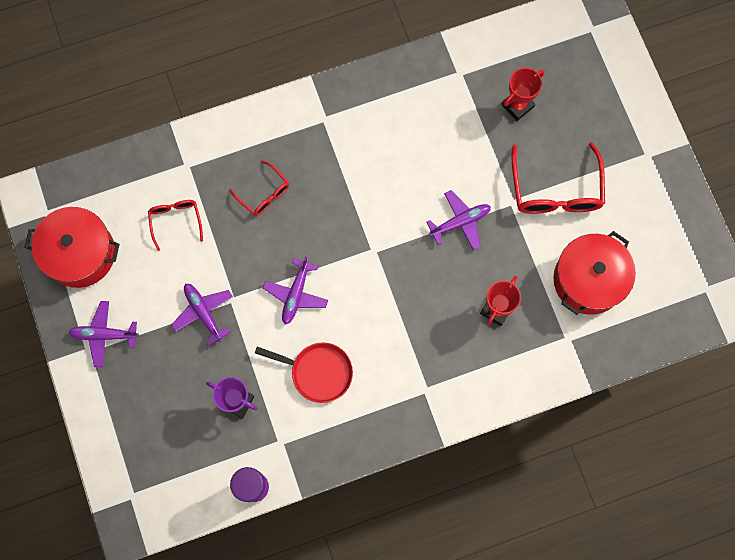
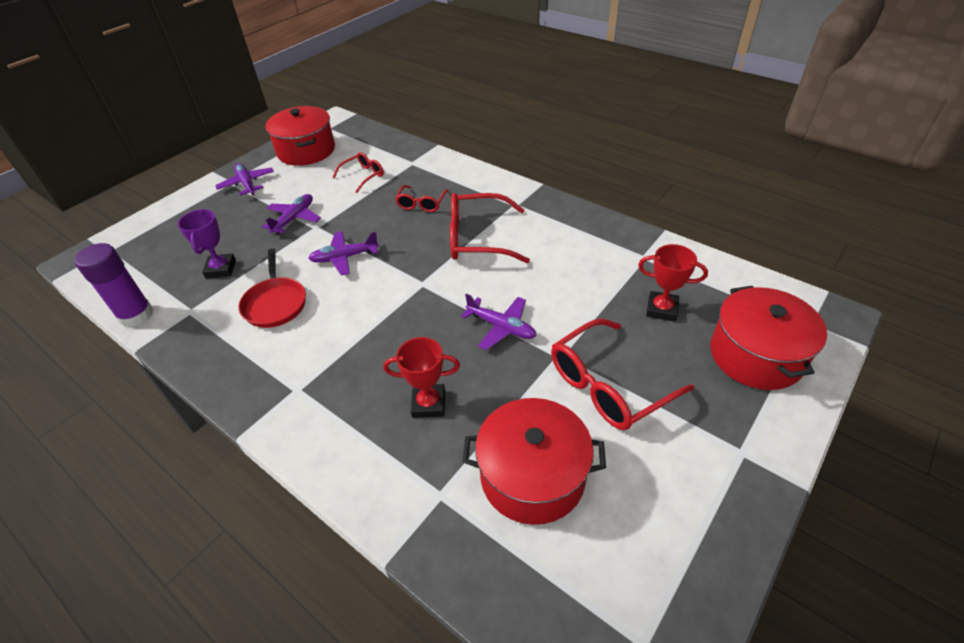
camera: 60 degrees right, 30 degrees down
(348, 176) = (478, 238): none -> red glasses
(593, 84) = (756, 355): none -> red pot

